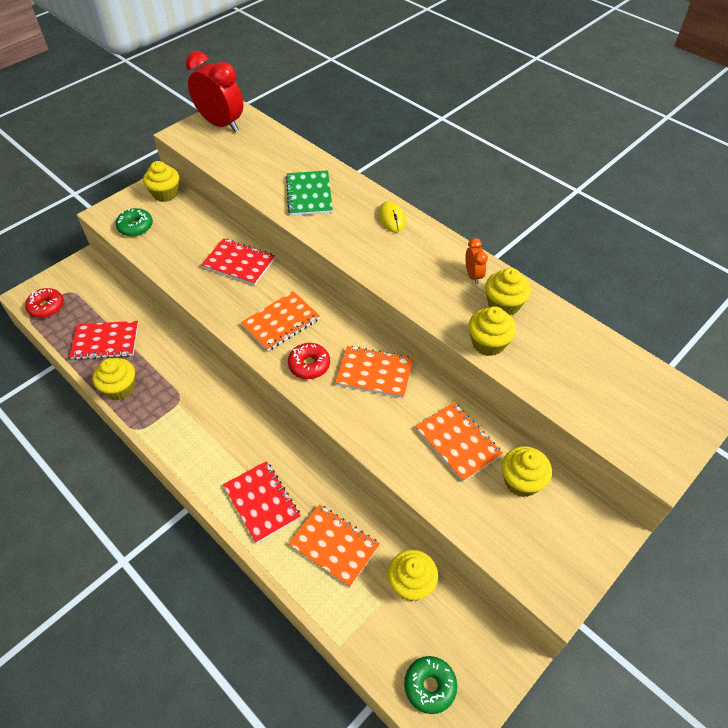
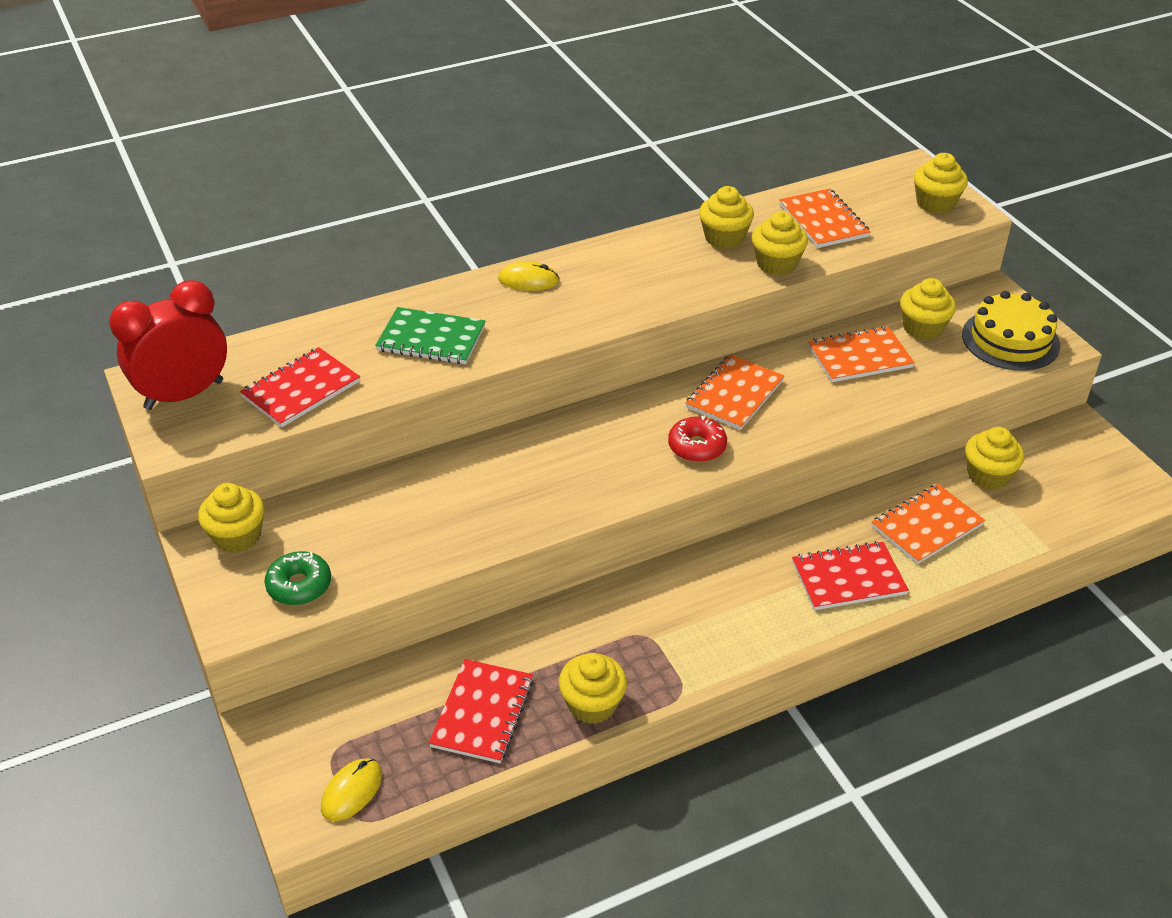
camera: 70 degrees left, 10 degrees down
(46, 307) = (352, 791): red donut -> yellow mouse
(239, 263) = (465, 478): red notebook -> red notebook (301, 389)
(281, 322) = (608, 457): orange notebook -> orange notebook (823, 221)
(429, 686) = (1103, 492): green donut -> none
(473, 275) = (667, 246): orange clock -> none
(543, 555) = (1010, 340): none -> yellow cake
(653, 437) = (935, 204): none -> yellow cupcake

